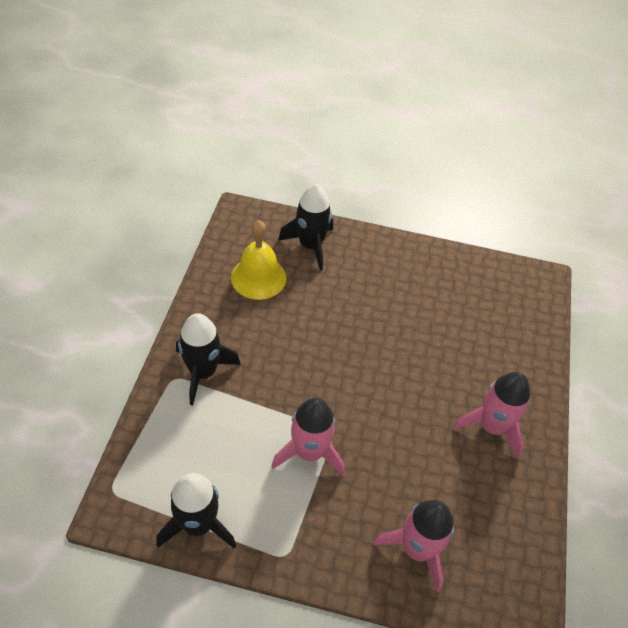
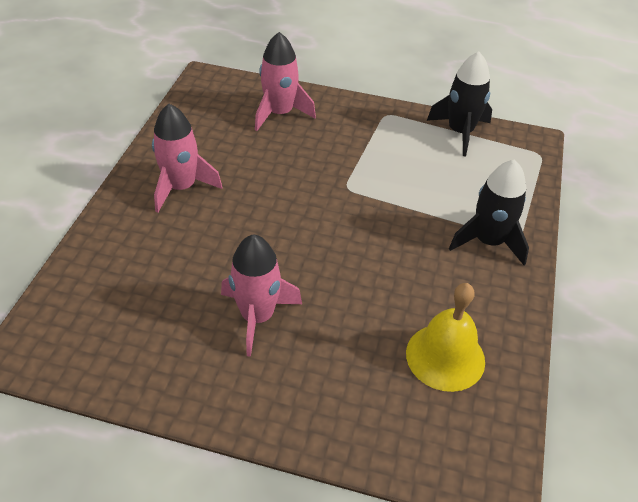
camera: 175 degrees left, 5 degrees down
(309, 452) = (368, 173): pink rocket -> pink rocket (257, 316)
(310, 246) = (372, 411): black rocket -> none

